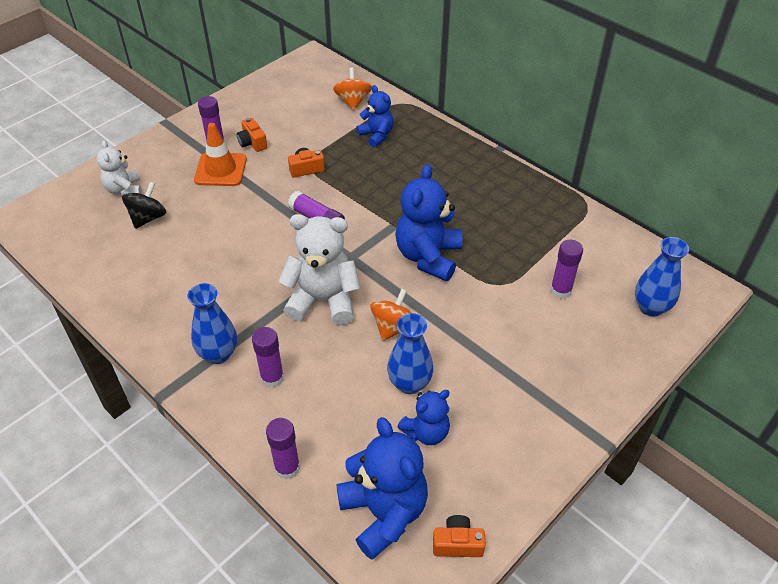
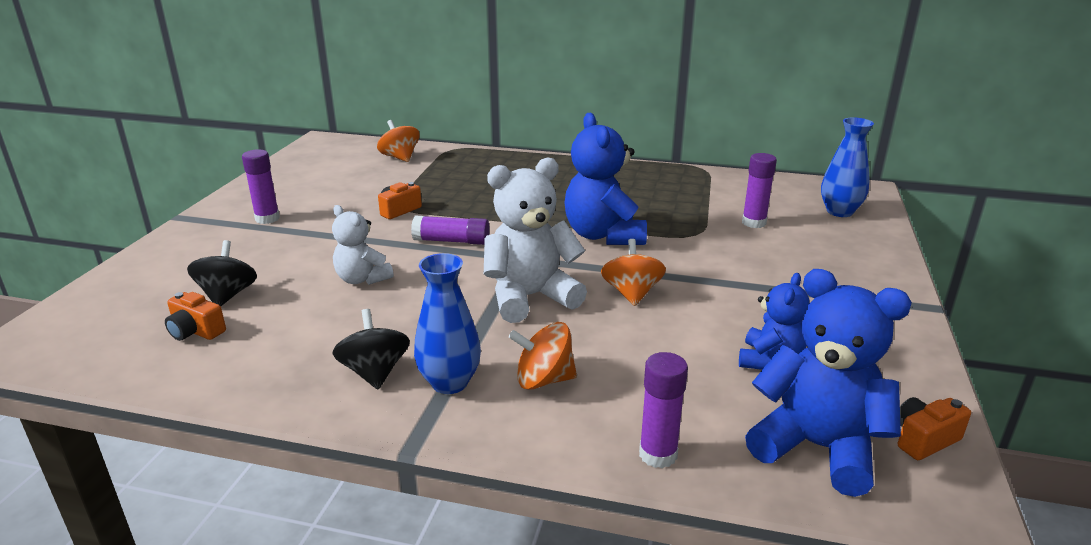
camera: 30 degrees left, 20 degrees down
(124, 190) = (169, 281): white teddy bear -> white teddy bear (362, 279)
(184, 325) = (375, 372): none -> black spinning top
(220, 170) = (292, 234): orange traffic cone -> none
(252, 143) = (313, 207): orange camera -> orange camera (196, 331)
(272, 378) = (543, 380): purple glue stick -> orange spinning top
(376, 135) = (451, 173): blue teddy bear -> none
(409, 383) = (703, 330): blue vase -> none

